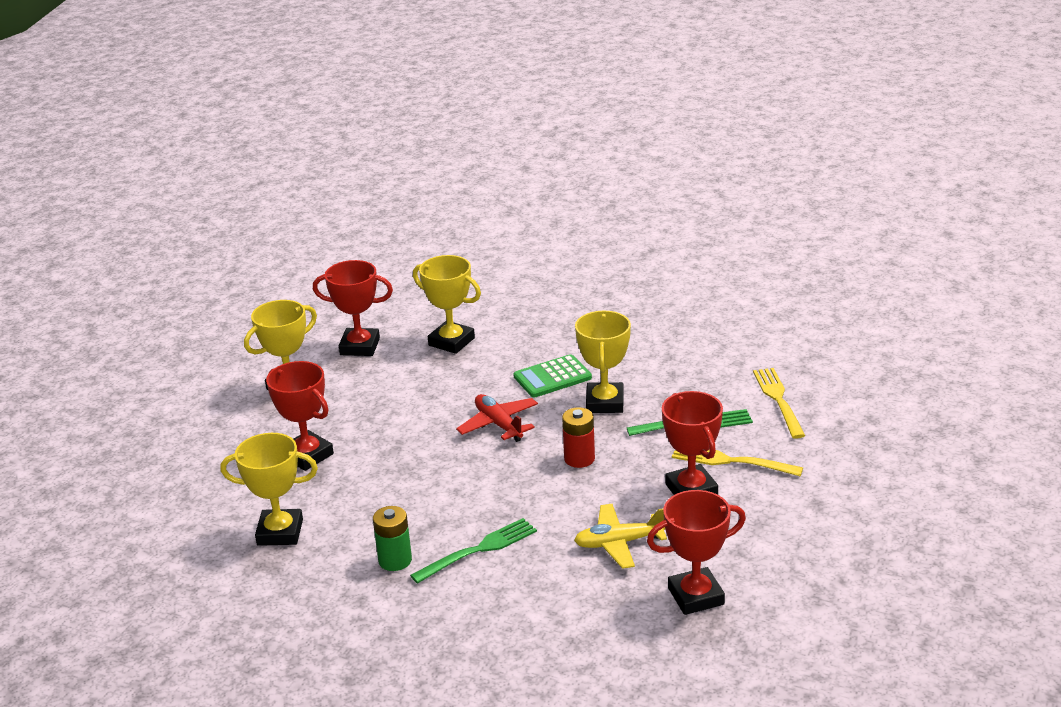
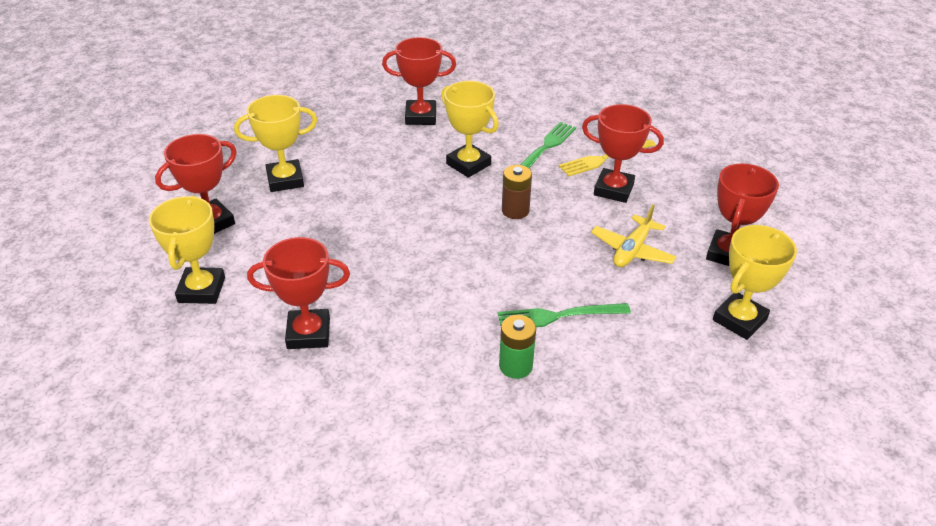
camera: 50 degrees left, 10 degrees up
(280, 532) = (390, 410): yellow trophy -> yellow trophy (739, 320)
(478, 550) = (558, 316): green fork -> green fork turned 105 degrees counterclockwise
(499, 424) = (422, 219): red plane -> none
(552, 377) = (404, 166): green calculator -> none
(579, 459) = (515, 210): red battery -> brown battery
(632, 343) = (421, 117): none -> red trophy
(778, 400) = (566, 107): yellow fork -> none

